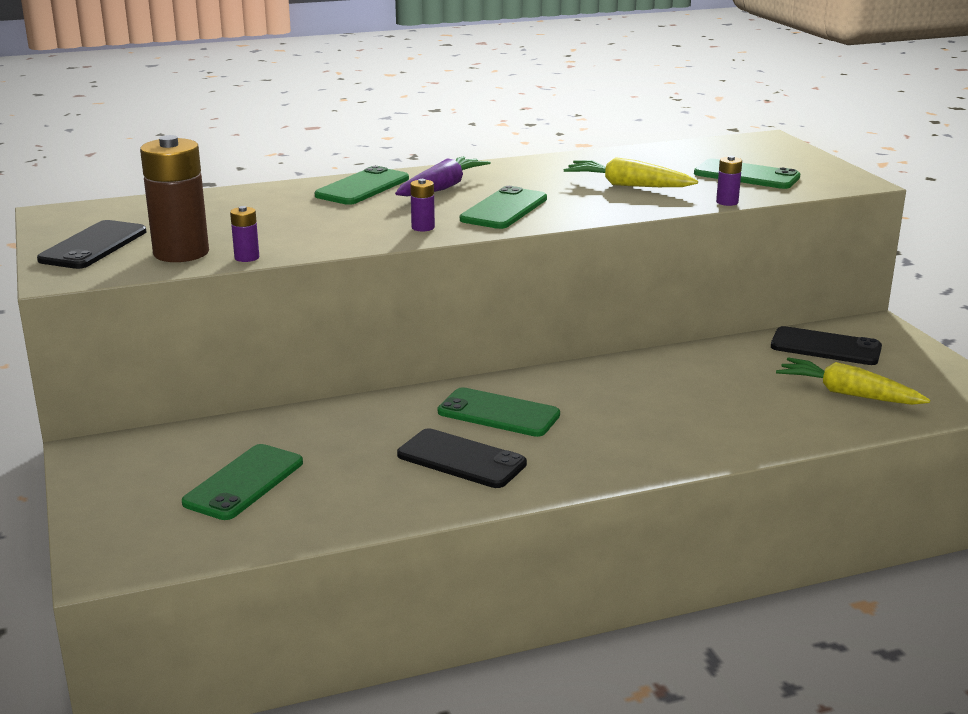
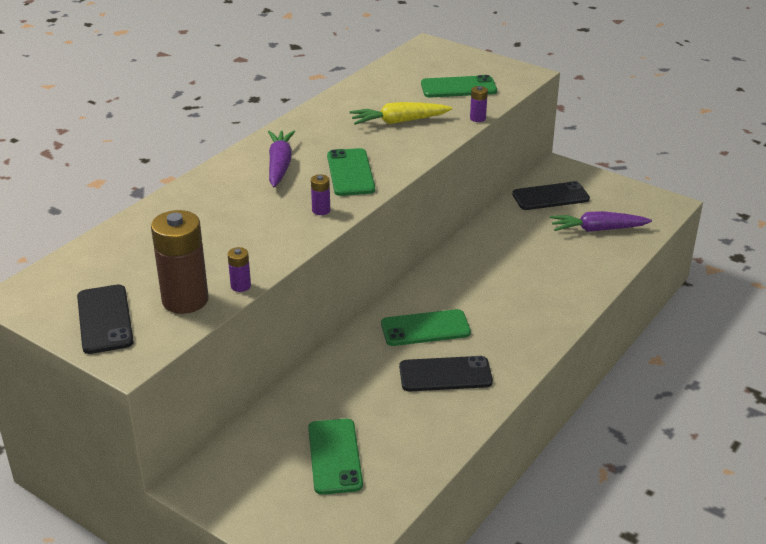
camera: 35 degrees left, 10 degrees up
(362, 187) = (222, 183): green phone -> none
(848, 394) = (597, 229): yellow carrot -> purple carrot

